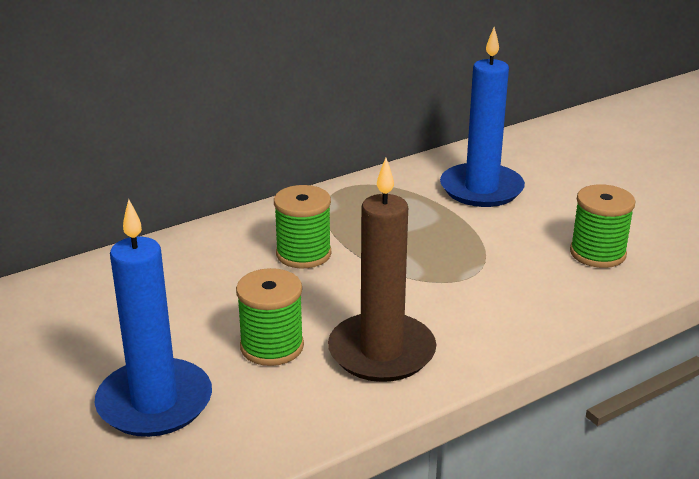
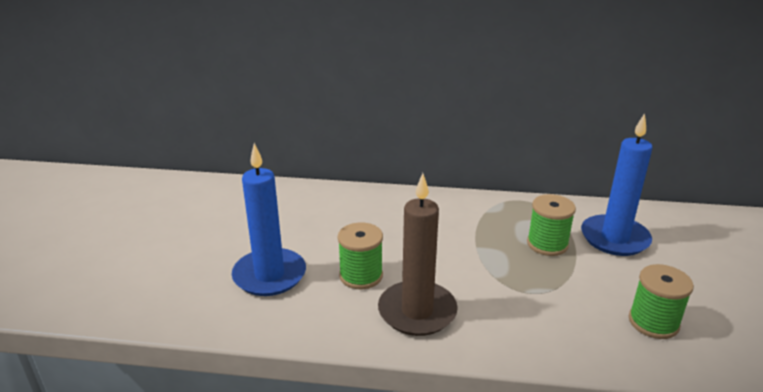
camera: 40 degrees right, 0 degrees up
(303, 254) = (444, 230): green spool -> green spool (547, 244)

